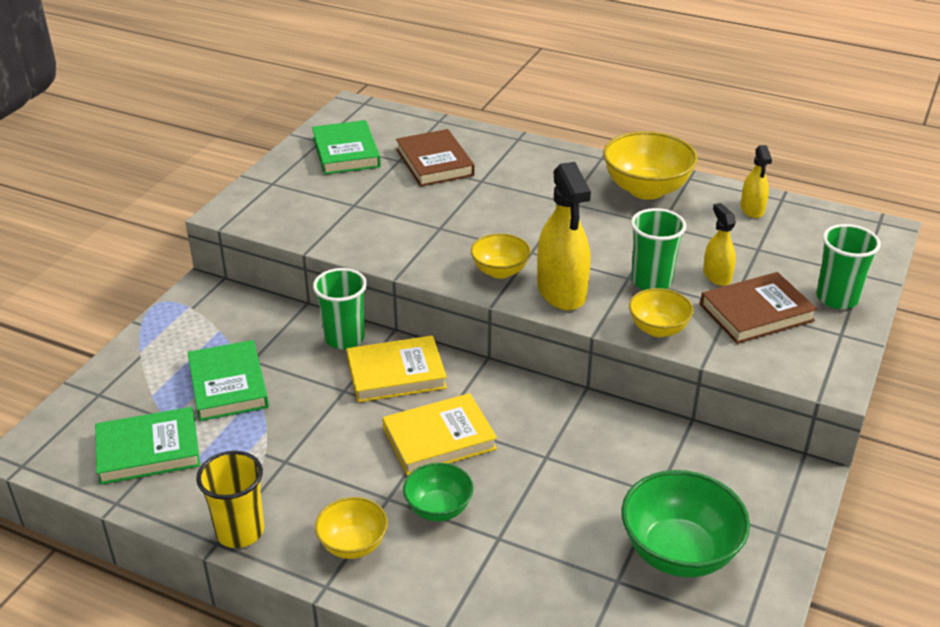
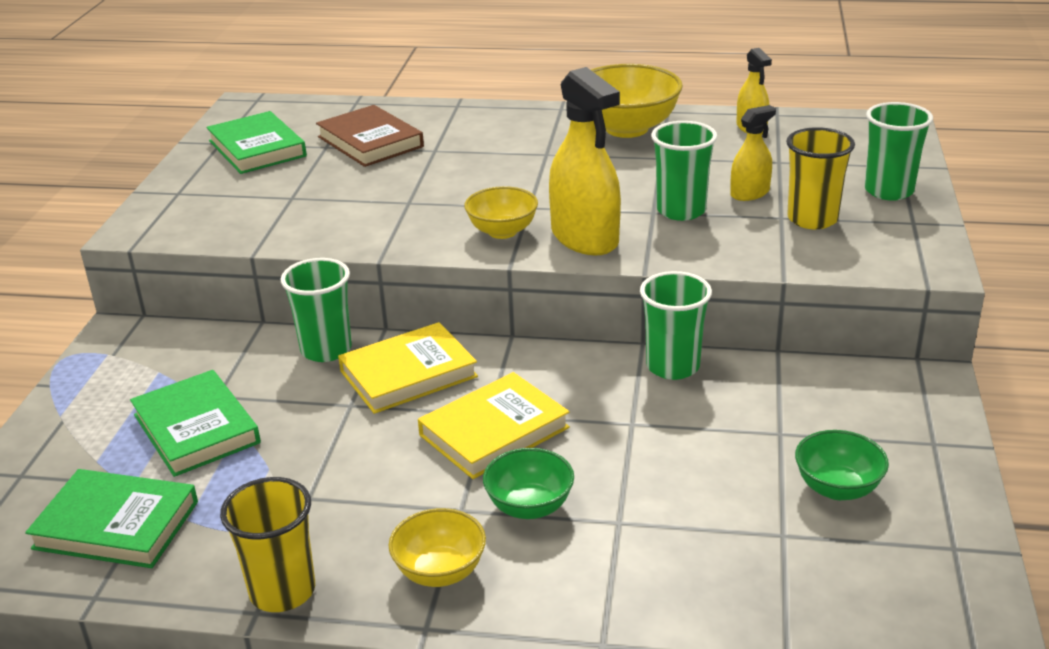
camera: 15 degrees left, 5 degrees down
(148, 450) = (116, 525): green book -> green book turned 45 degrees clockwise
(601, 414) = (673, 366): none -> green cup
(658, 329) = (714, 254): yellow bowl -> none
(679, 552) = (837, 488): green bowl -> green bowl, size x0.58
(717, 276) = (749, 193): yellow spray bottle -> yellow spray bottle turned 90 degrees clockwise
(756, 312) = (812, 219): brown book -> yellow cup

